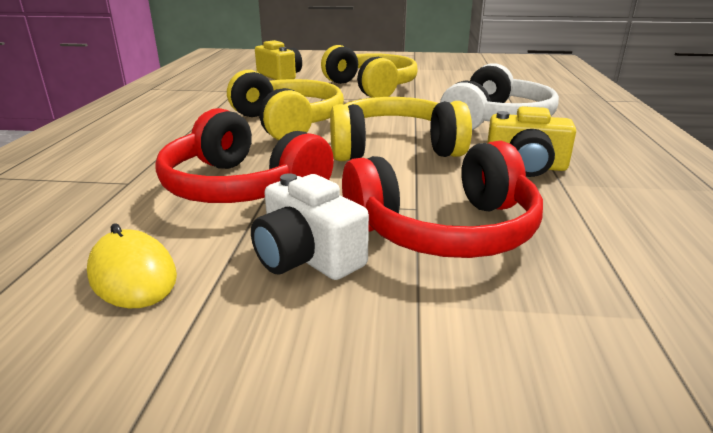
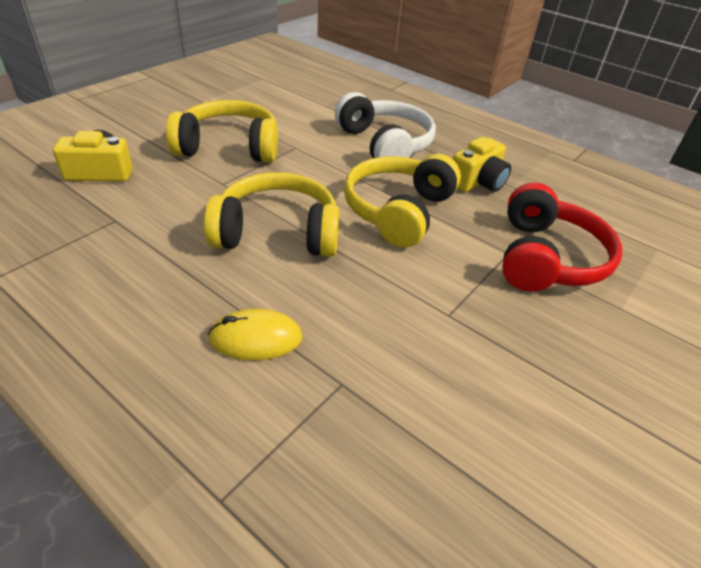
camera: 60 degrees left, 15 degrees up
(132, 275) = (534, 422): yellow mouse -> yellow mouse (256, 338)
(241, 188) = (414, 316): red headphones -> none
(307, 257) = (551, 327): white camera -> none

